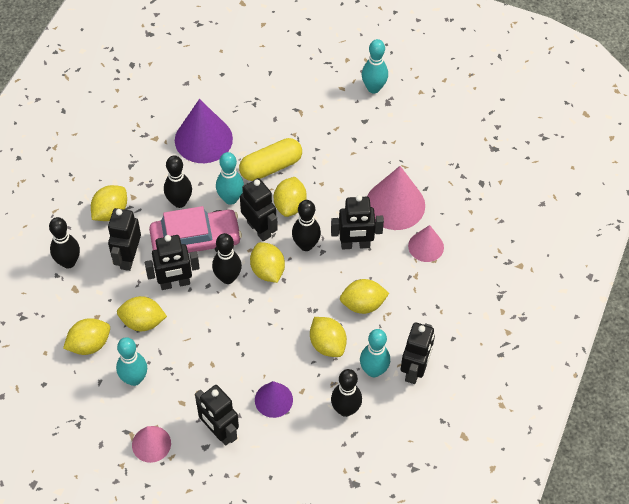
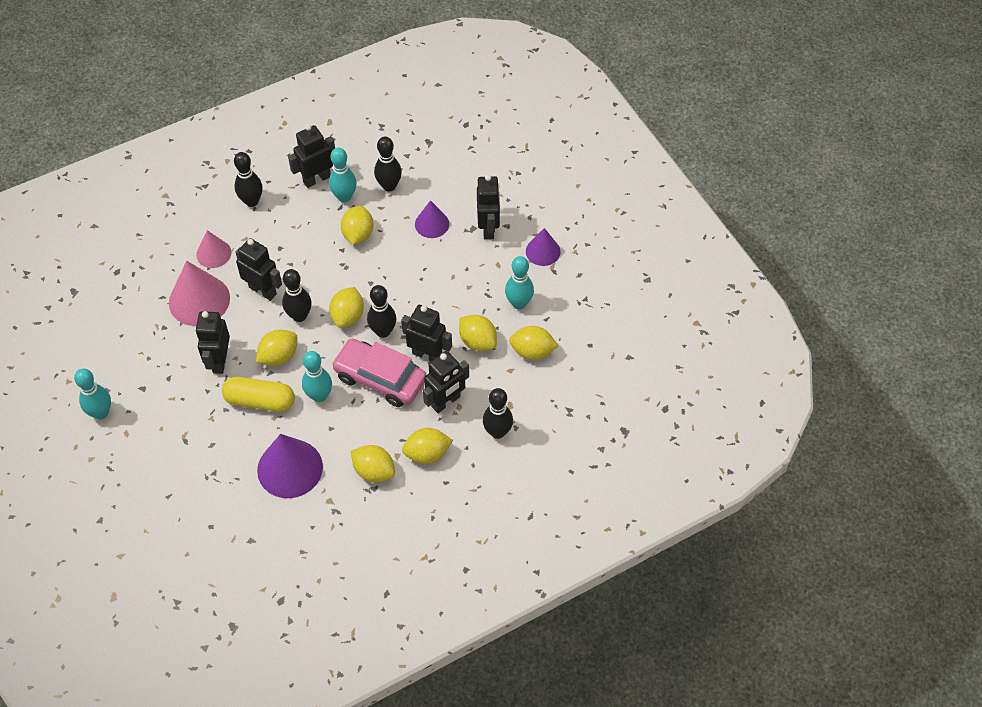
camera: 140 degrees left, 0 degrees up
(151, 444) = (543, 251): pink cone -> purple cone
(179, 202) = (363, 422): black bowling pin -> black bowling pin (251, 201)
(259, 229) = (322, 353): black robot -> black robot (219, 361)
(363, 304) = (304, 244): yellow lemon -> yellow lemon (374, 471)

